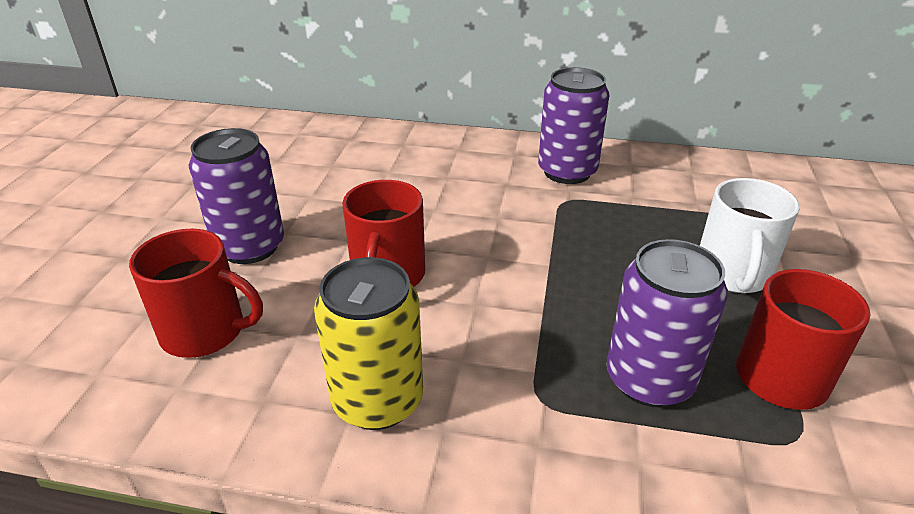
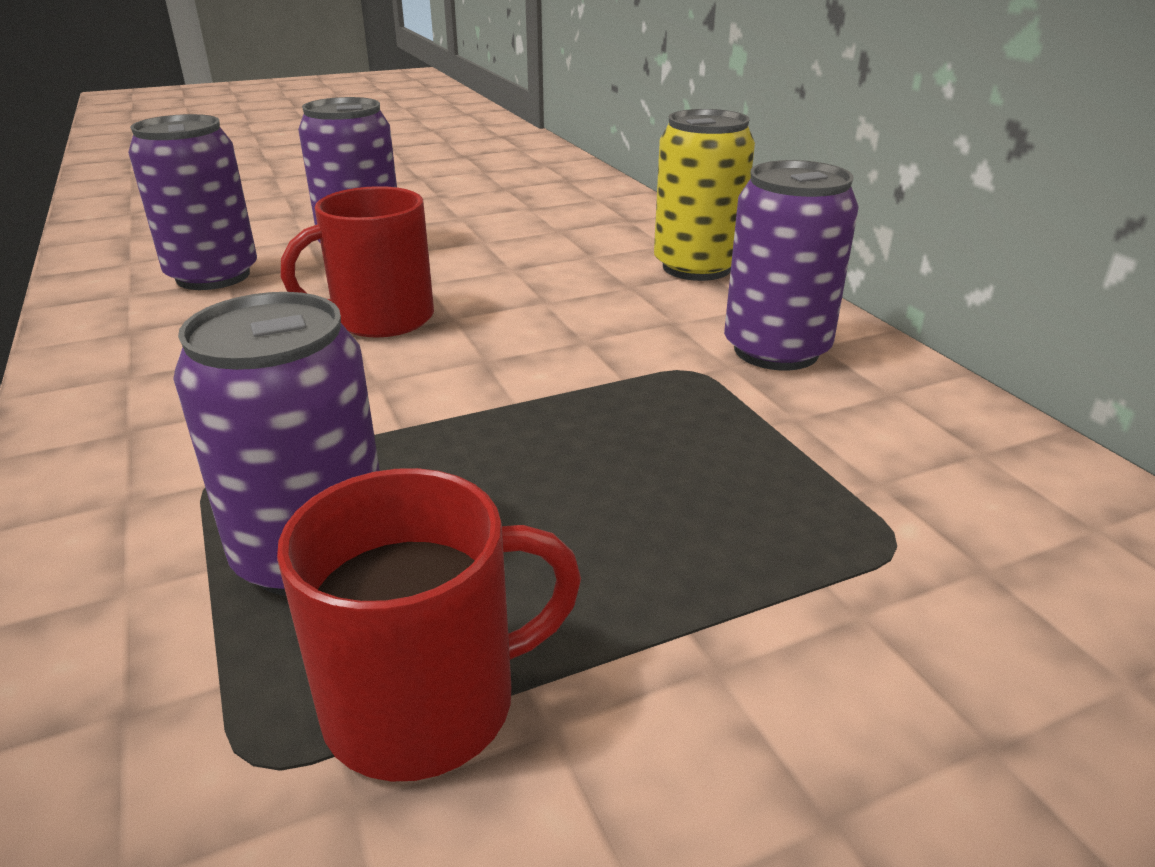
camera: 55 degrees right, 5 degrees down
(205, 331) = (213, 276): red mug -> purple can
(377, 400) = (157, 381): yellow can -> yellow can (696, 267)
(732, 274) = (691, 575): white mug -> none

